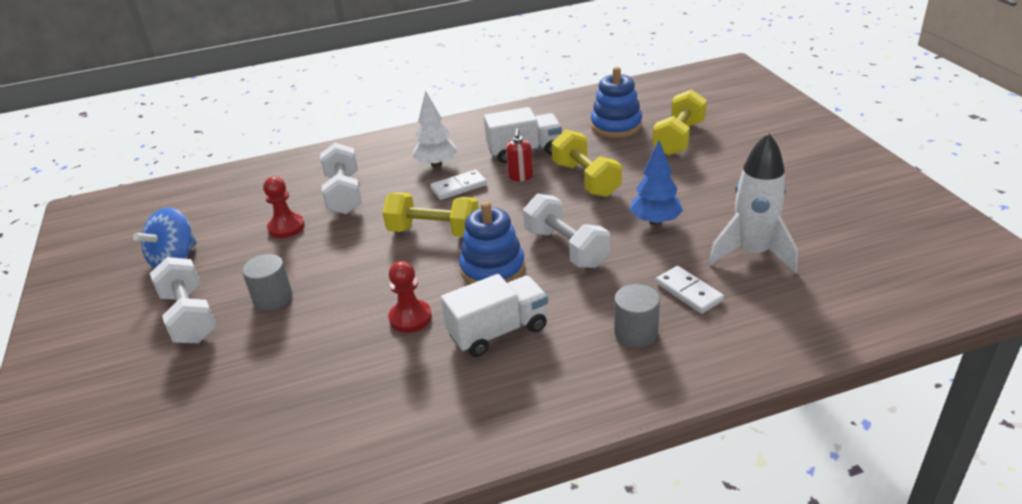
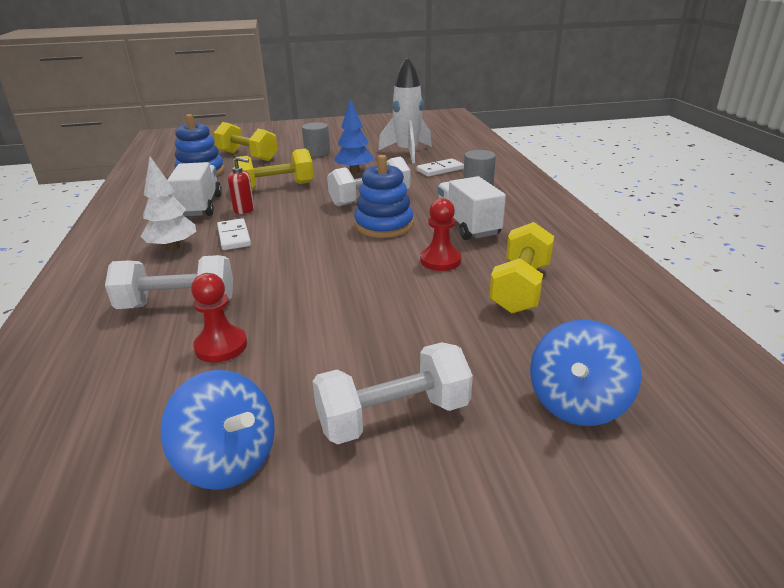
camera: 85 degrees left, 5 degrees down
(173, 411) = (577, 403): none -> blue spinning top
(273, 298) = (379, 344): grey cylinder -> grey cylinder (317, 153)
(434, 232) = (307, 249): yellow dumbbell -> yellow dumbbell (520, 288)

